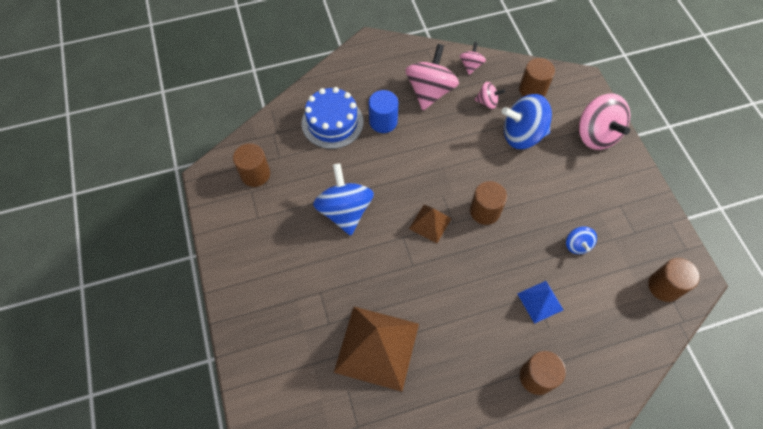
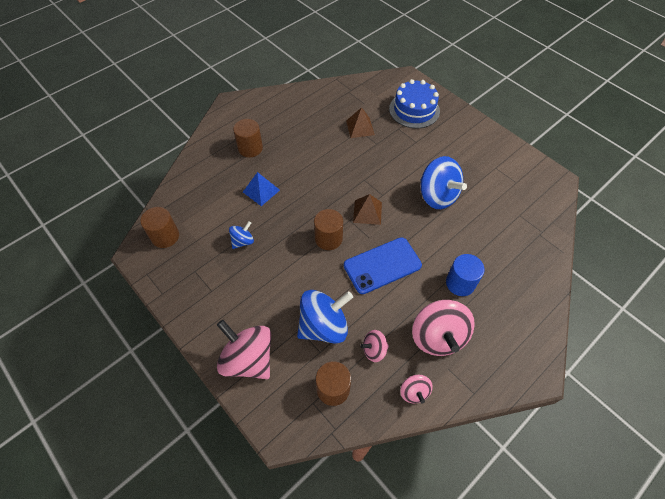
camera: 155 degrees right, 5 degrees down
(255, 174) = (525, 195): brown cylinder -> none
(332, 122) = (503, 263): blue cake -> blue cake (414, 110)
(377, 347) = (360, 127): brown pyramid -> brown pyramid, size x0.50
(444, 163) = (382, 265): none -> blue phone
(577, 245) = (243, 241): blue spinning top -> blue spinning top turned 75 degrees clockwise

